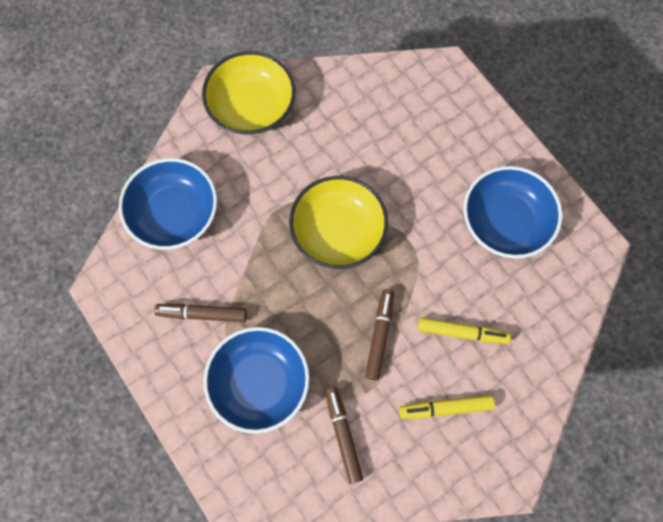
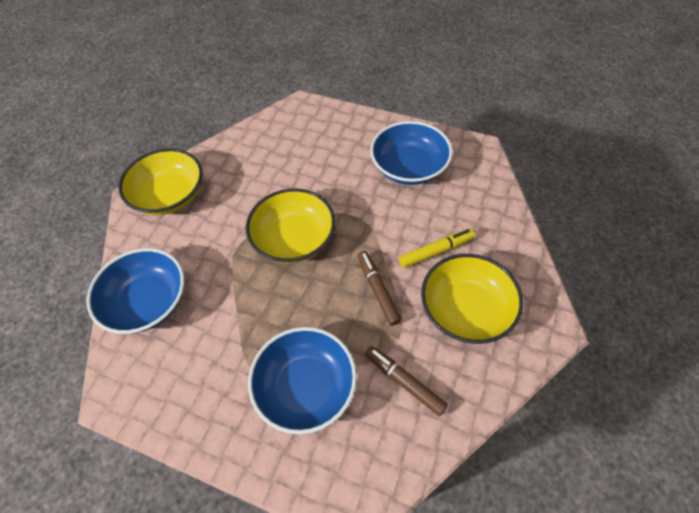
camera: 30 degrees left, 15 degrees down
(202, 314) = (220, 364): brown marker -> none
(445, 408) = (466, 309): yellow marker -> yellow bowl

